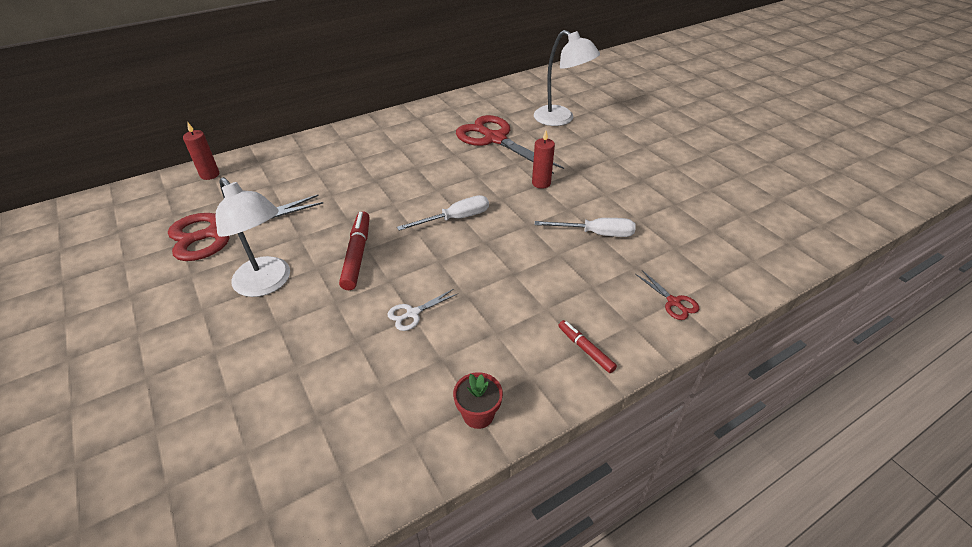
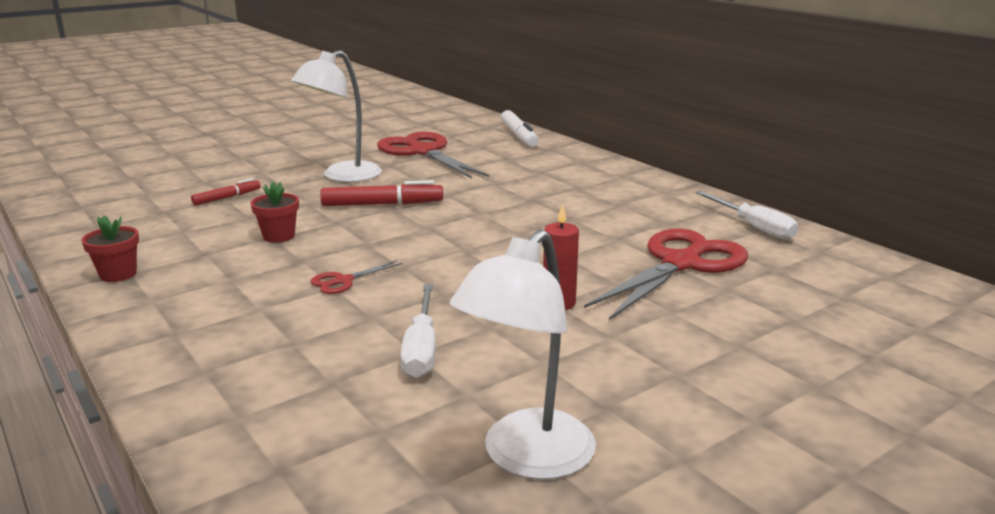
camera: 85 degrees right, 20 degrees down
(210, 174) = (519, 136): red candle -> white marker
(412, 313) = (279, 236): white scissors -> red flower pot
(455, 219) = (453, 247): white screwdriver -> white screwdriver (753, 227)
(561, 119) = (802, 321): white lamp -> white lamp (526, 458)
(585, 349) = (174, 334): red marker -> red marker (227, 198)
(673, 302) = (235, 414): red scissors -> red scissors (343, 281)

